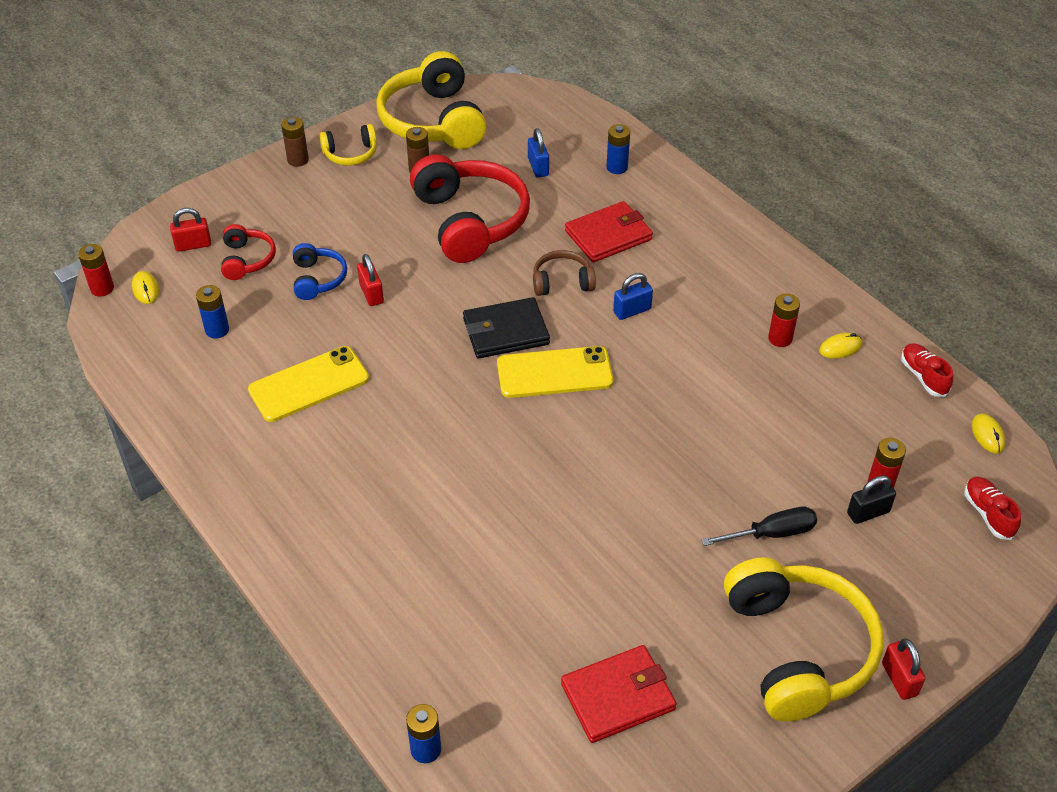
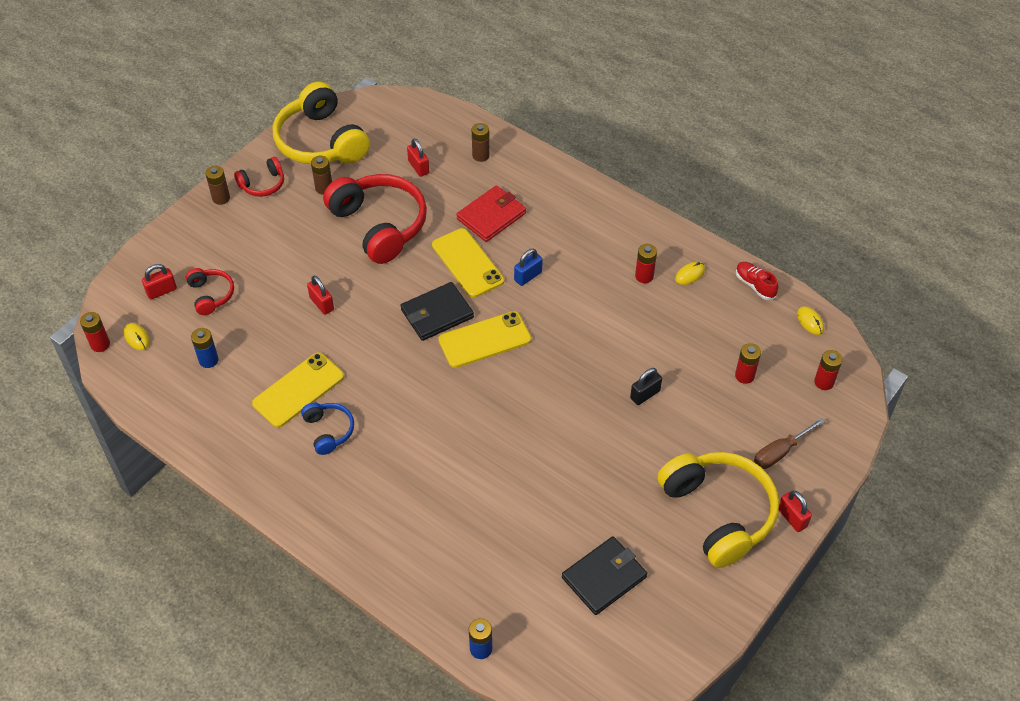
camera: 15 degrees left, 5 degrees up
(318, 279) = (274, 300): blue headphones -> blue headphones (329, 431)
(350, 154) = (263, 184): yellow headphones -> red headphones
(538, 167) = (418, 167): blue padlock -> red padlock
(562, 282) = (467, 263): brown headphones -> yellow phone
(617, 167) = (480, 155): blue battery -> brown battery
(618, 696) = (604, 577): red wallet -> black wallet
(772, 533) = (679, 431): black screwdriver -> none
(868, 512) = (741, 400): black padlock -> black padlock (645, 394)
(903, 590) = (779, 452): none -> brown screwdriver
(988, 514) = (824, 382): red shoe -> red battery

